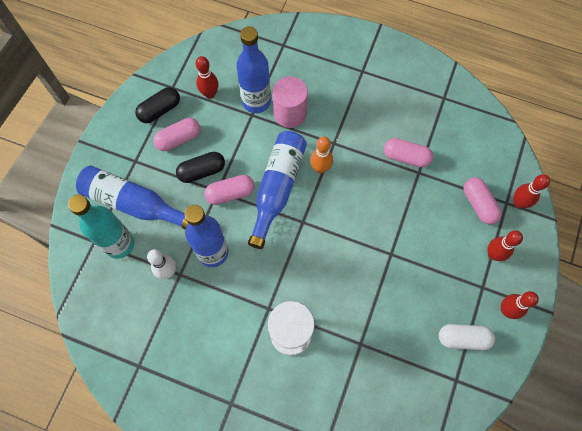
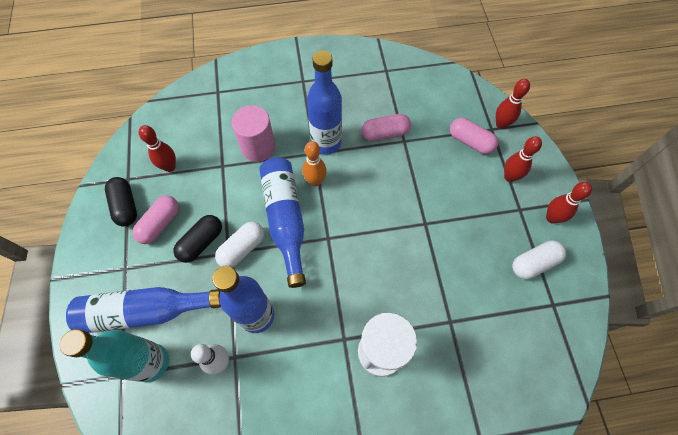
camera: 30 degrees left, 5 degrees down
(160, 110) = (125, 206): black capsule -> black capsule turned 45 degrees counterclockwise
(230, 193) = (242, 248): pink capsule -> white capsule
(256, 101) = (220, 152): blue bottle -> blue bottle (326, 143)

